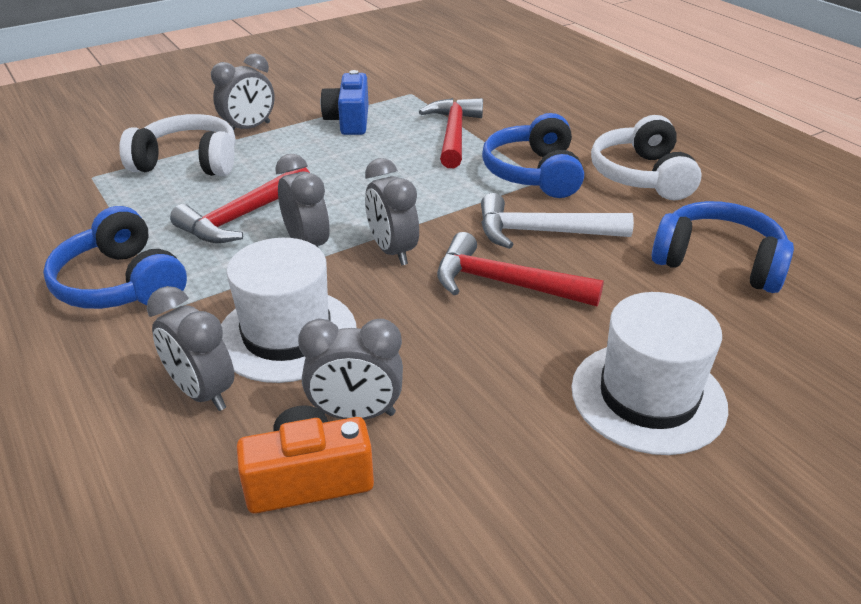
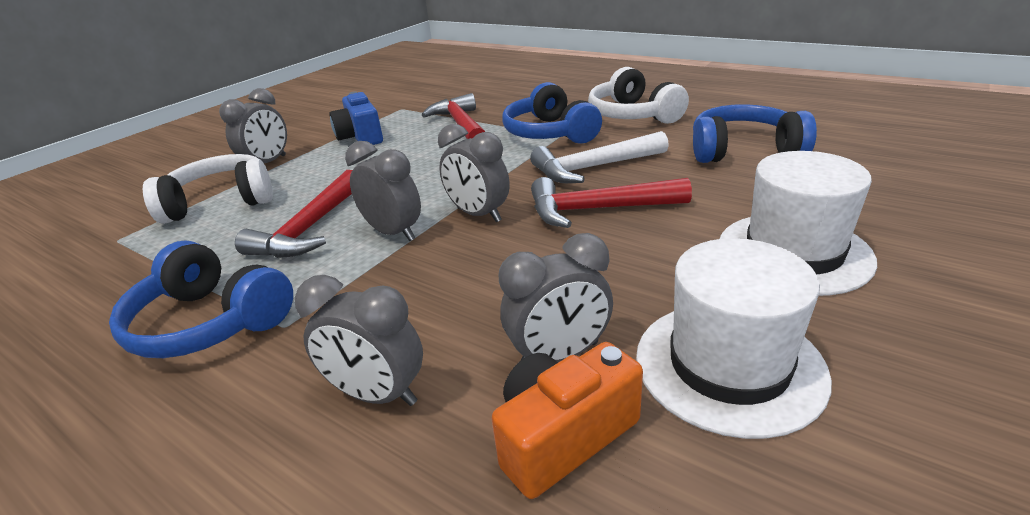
camera: 20 degrees left, 5 degrees down
(287, 334) = (430, 310): white hat -> white hat (729, 365)

